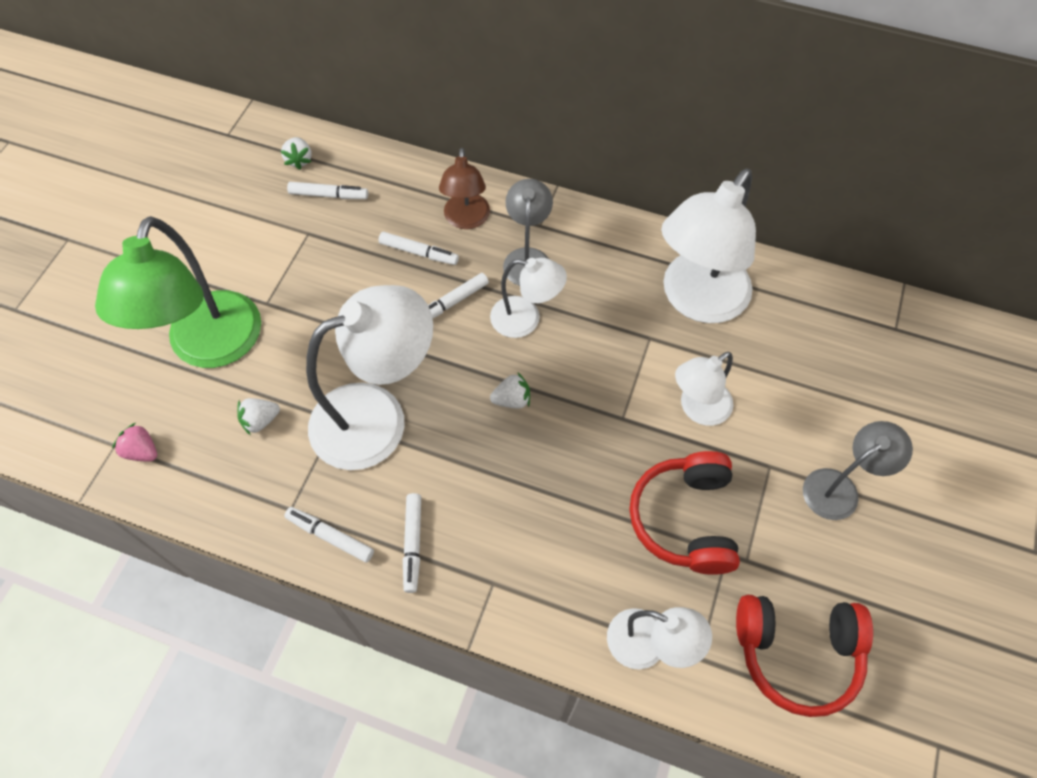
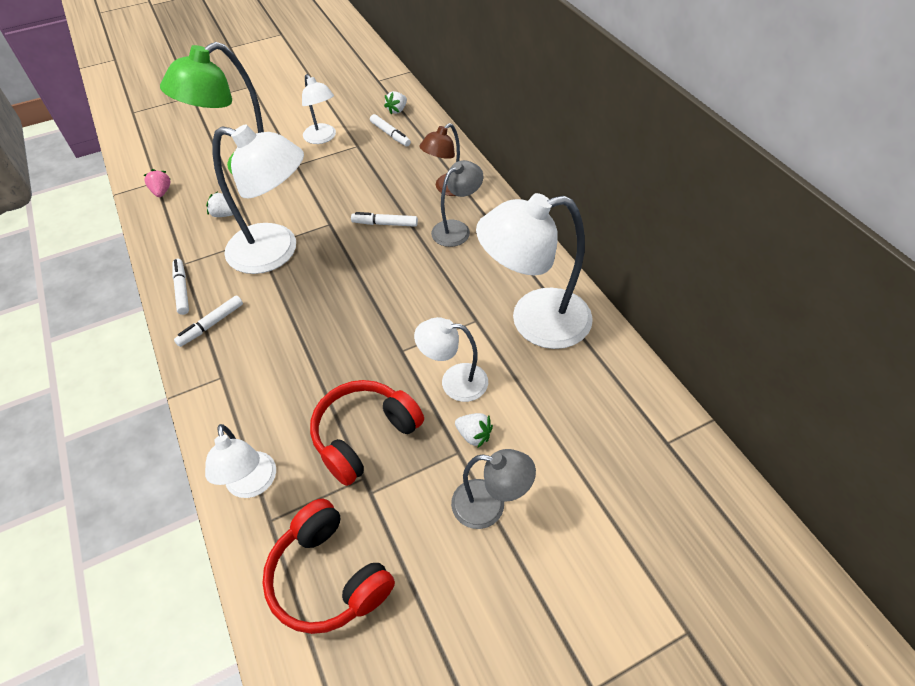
camera: 45 degrees right, 10 degrees down
(419, 252) = (400, 188): white marker -> none
(512, 400) = (353, 294): white strawberry -> white strawberry (474, 435)
(526, 319) = (414, 259): white lamp -> white lamp (322, 138)

